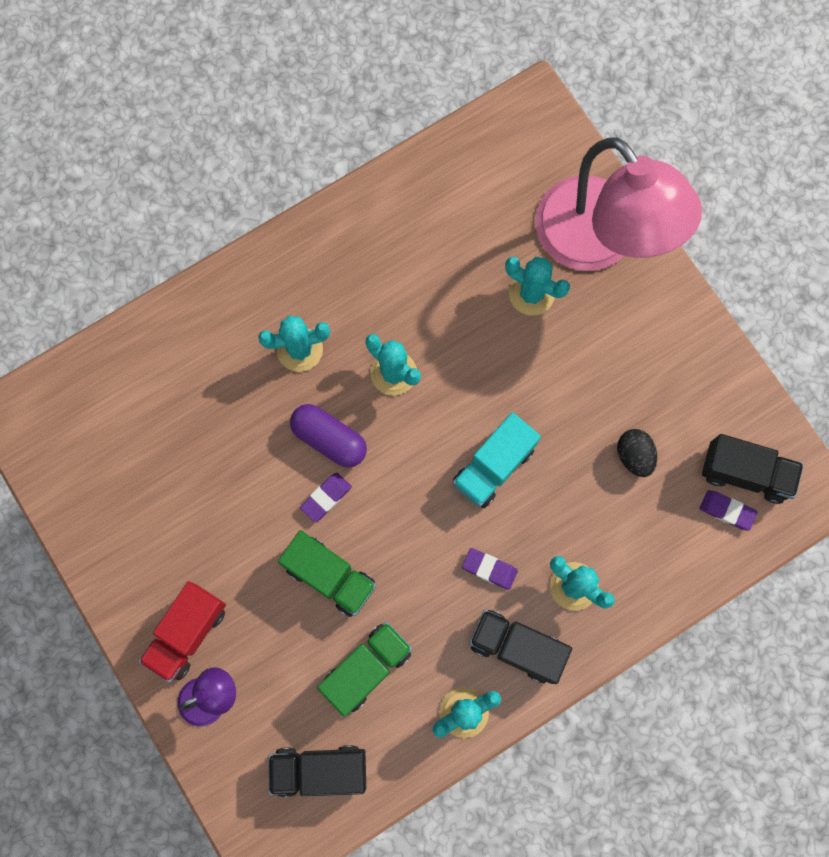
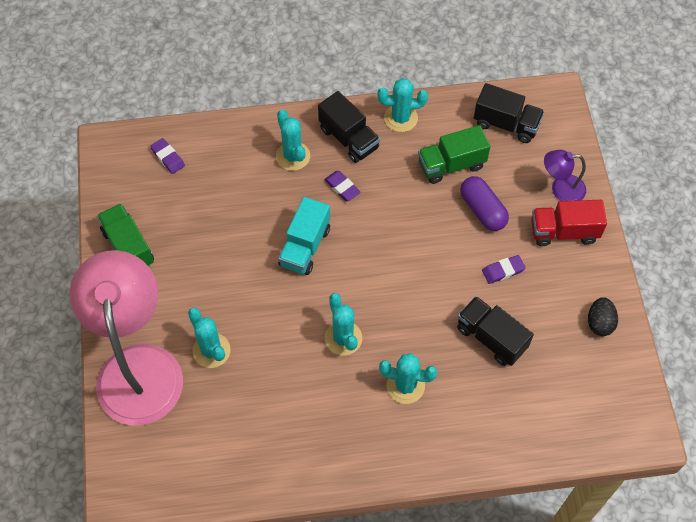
camera: 155 degrees left, 15 degrees down
(187, 633) = (563, 232): red truck -> red truck turned 150 degrees counterclockwise
(326, 498) = (432, 275): purple eraser -> purple eraser (503, 271)
(329, 439) = (412, 313): purple capsule -> purple capsule (482, 210)
(330, 576) = (451, 226): green truck -> green truck (128, 247)
(493, 466) = (305, 247): turquoise truck -> turquoise truck turned 135 degrees clockwise
(634, 456) = (206, 214): black egg -> black egg (599, 323)
(745, 473) = (141, 173): black truck -> black truck (491, 338)

